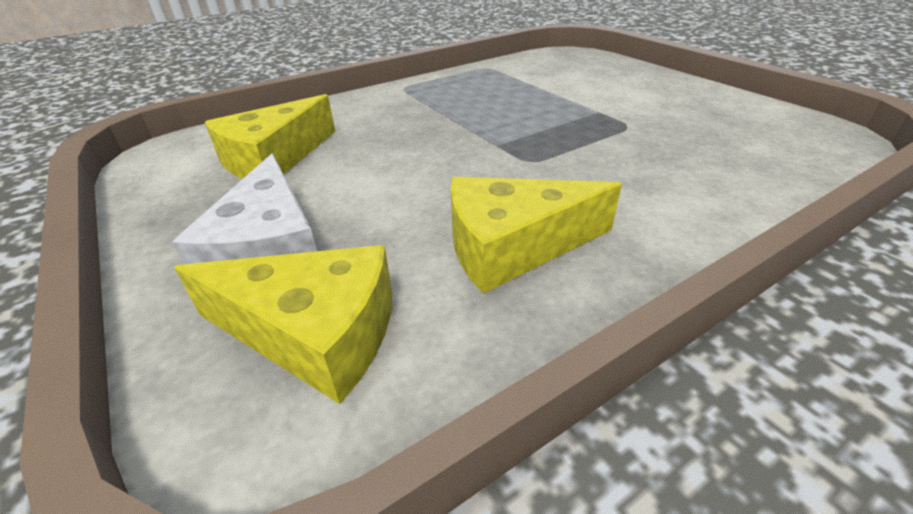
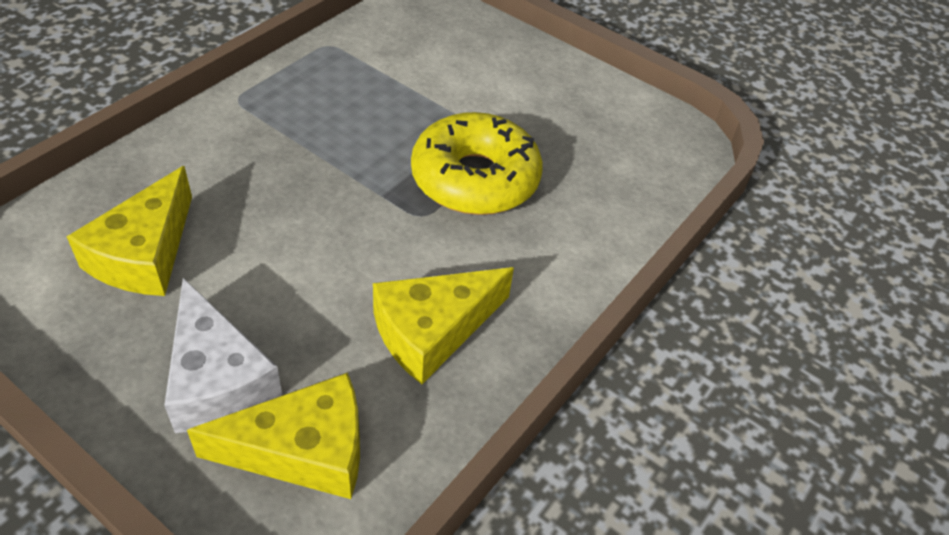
camera: 25 degrees left, 10 degrees up
(591, 142) = (475, 179): none -> yellow donut

